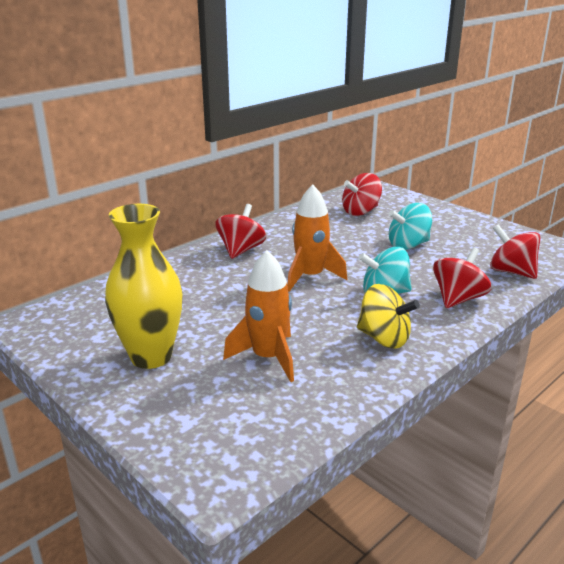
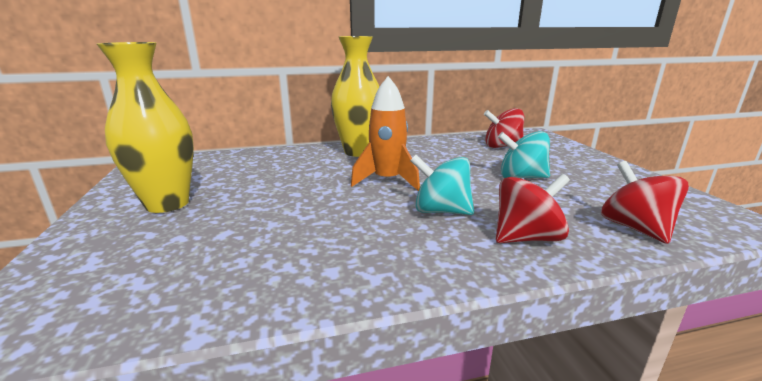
camera: 30 degrees right, 5 degrees down
(241, 250) = (358, 152): red spinning top -> yellow vase
(268, 358) = (245, 233): orange rocket -> none
(384, 338) = (382, 252): yellow spinning top -> none

